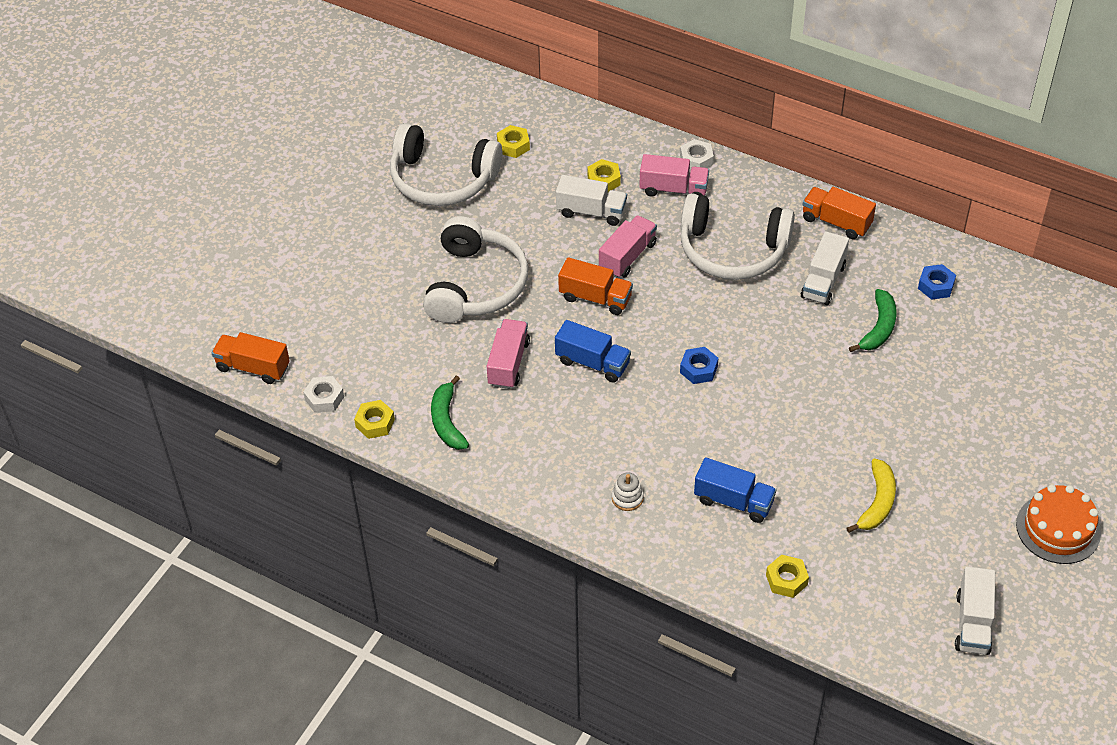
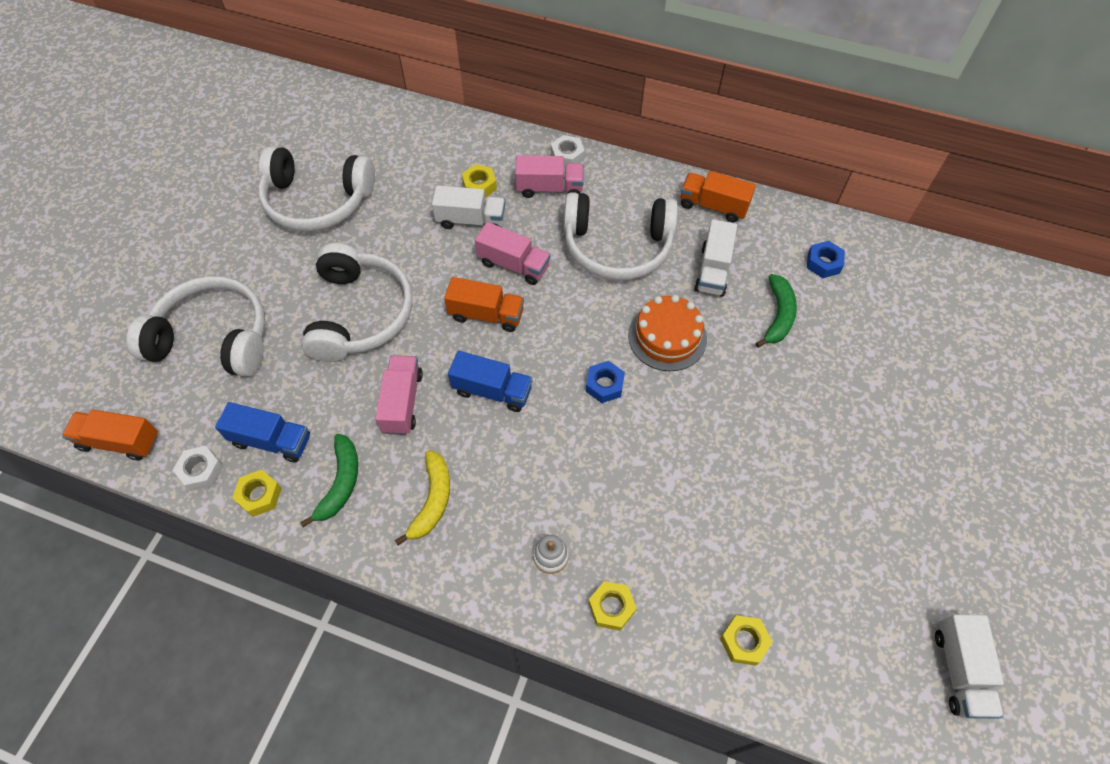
camera: 10 degrees left, 10 degrees up
(338, 291) = (214, 338): none -> white headphones
(447, 421) = (340, 483): green banana -> green banana turned 150 degrees counterclockwise
(513, 145) = (386, 159): yellow nut -> yellow nut (611, 607)
(627, 256) = (514, 265): pink truck -> pink truck turned 90 degrees clockwise
(733, 501) = (667, 544): blue truck -> blue truck (271, 441)
(877, 502) = (821, 524): yellow banana -> yellow banana (432, 500)
(1058, 528) = (1017, 532): orange cake -> orange cake (667, 337)

